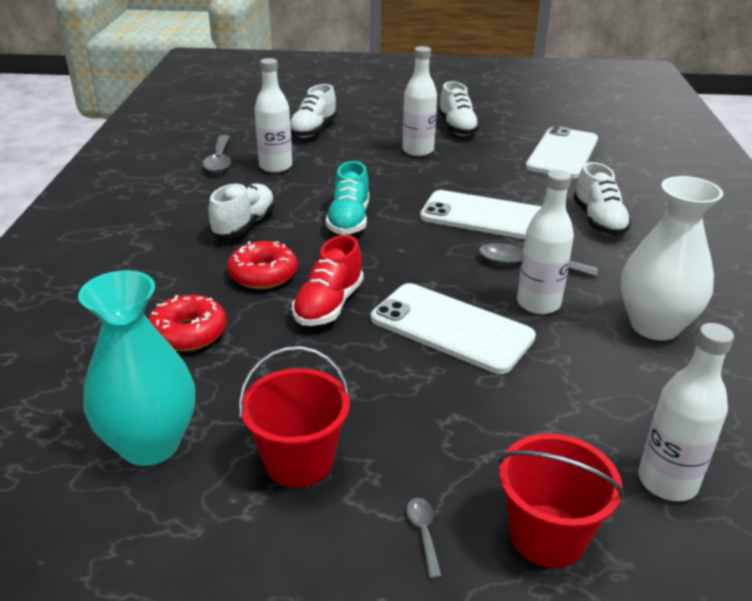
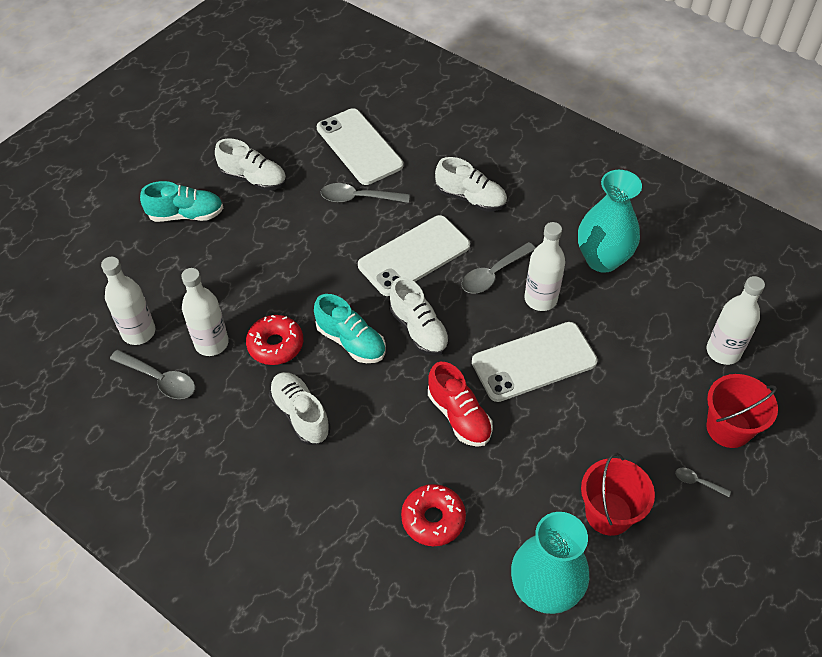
camera: 55 degrees left, 20 degrees up
(263, 274) = (388, 437): red donut -> red donut (275, 345)
(313, 130) = (161, 278): white shoe -> white shoe (419, 329)
(384, 118) = (186, 215): none -> turquoise shoe
(418, 150) = (272, 230): white bottle -> white bottle (138, 332)
(507, 171) = (358, 198): none -> grey spoon
(654, 326) = (602, 259): white vase -> turquoise vase

